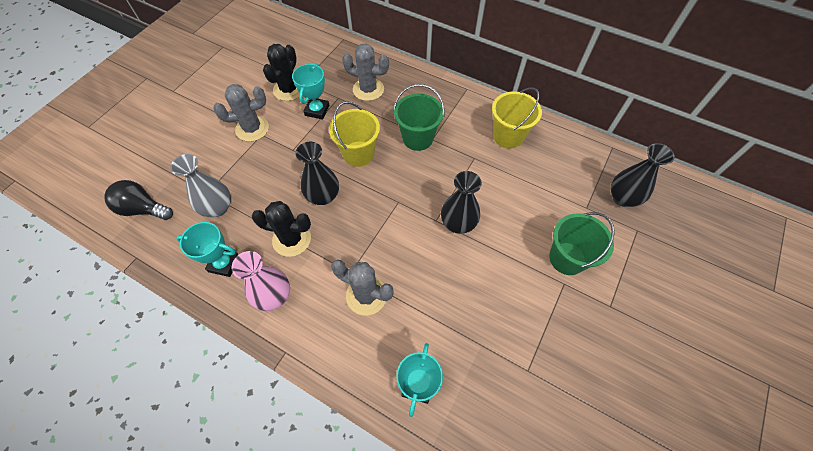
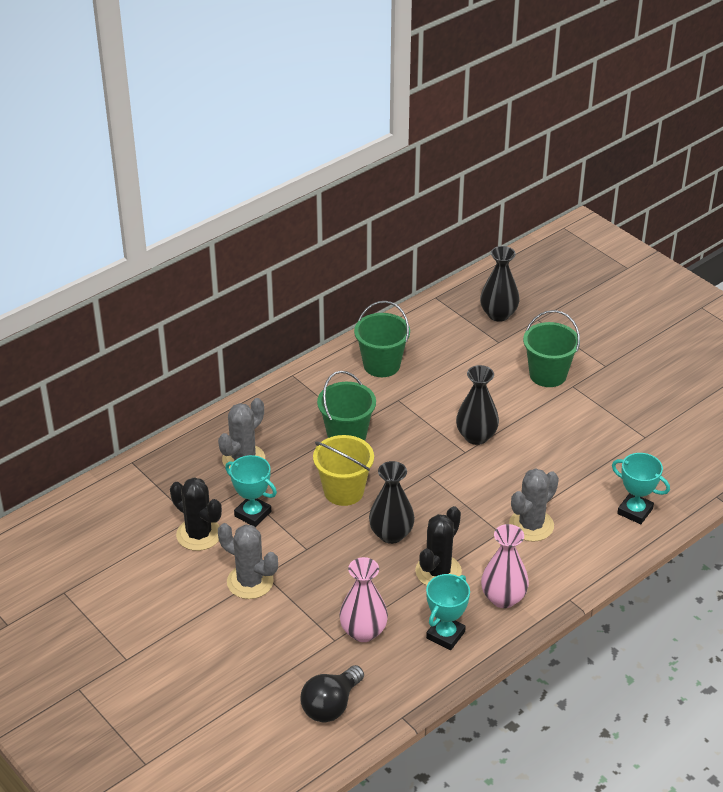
camera: 70 degrees left, 20 degrees down
(217, 208) = (363, 632): grey vase -> pink vase
(252, 129) = (250, 582): grey cactus -> grey cactus turned 60 degrees counterclockwise
(508, 136) = (381, 365): yellow bucket -> green bucket

